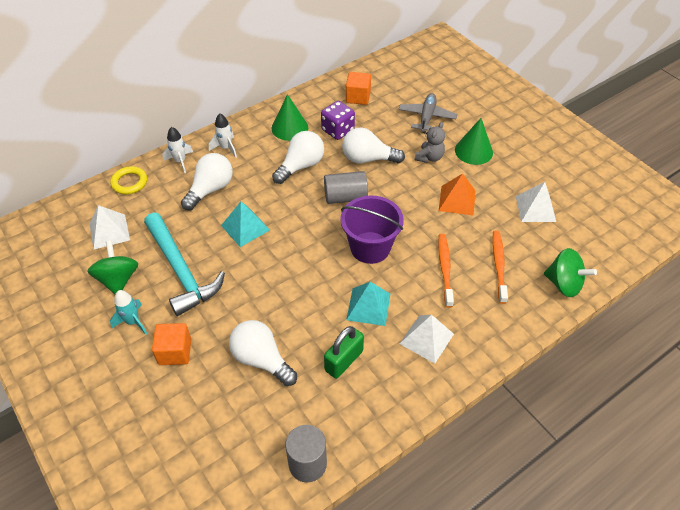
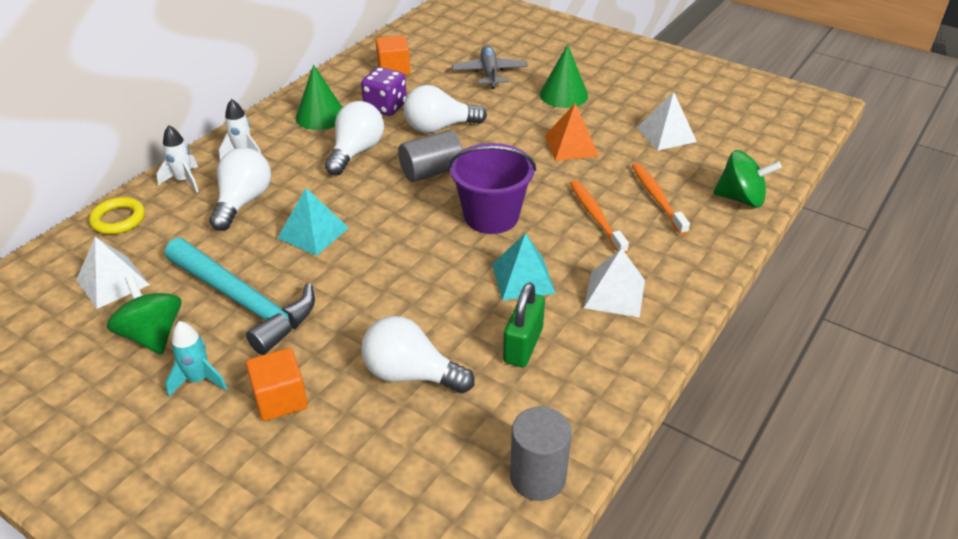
camera: 20 degrees left, 10 degrees down
(429, 157) = (514, 111): grey teddy bear -> none

